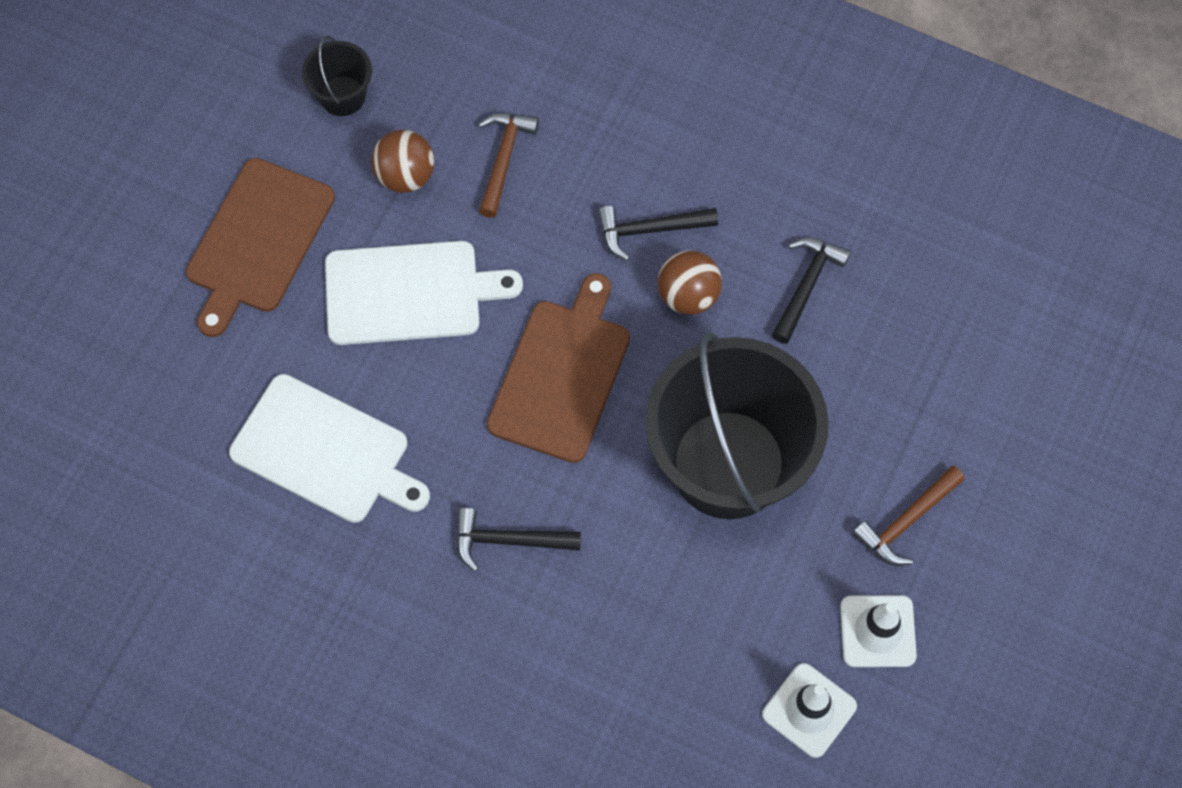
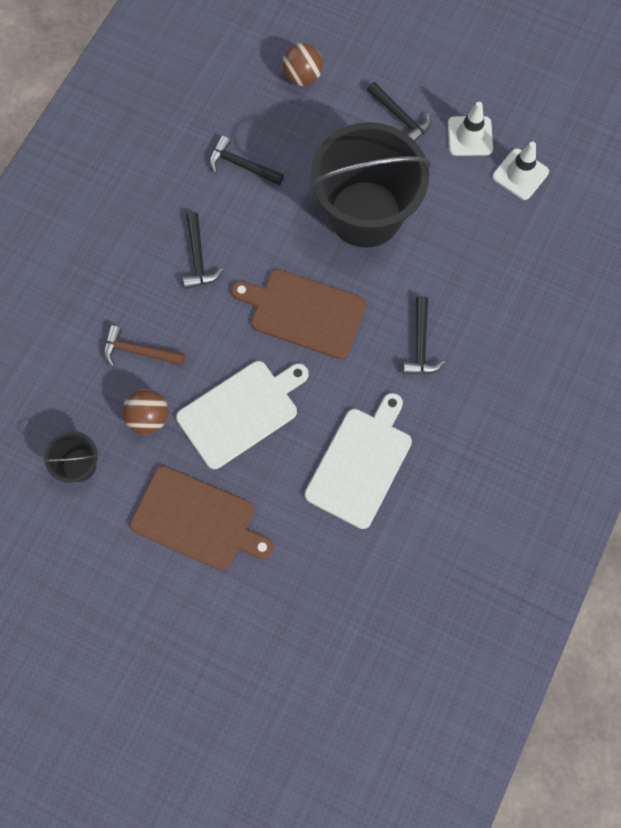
camera: 90 degrees left, 5 degrees up
(410, 293) = (241, 411): white cutting board -> white cutting board turned 60 degrees clockwise
(688, 296) = (247, 235): brown ball -> brown ball (302, 77)
(906, 521) = (400, 117): brown hammer -> black hammer

